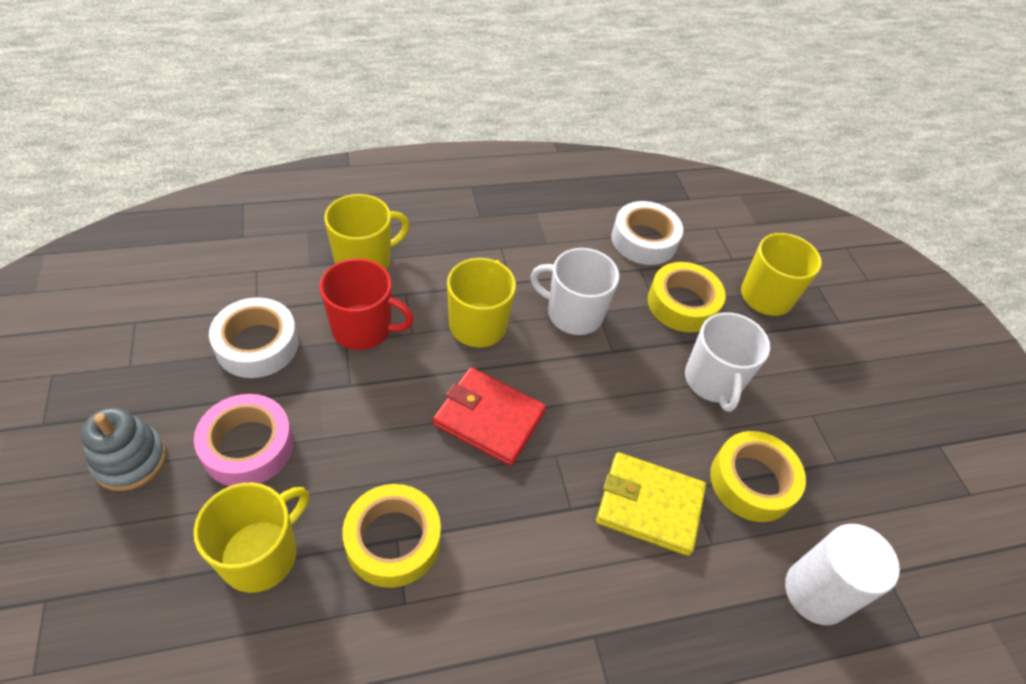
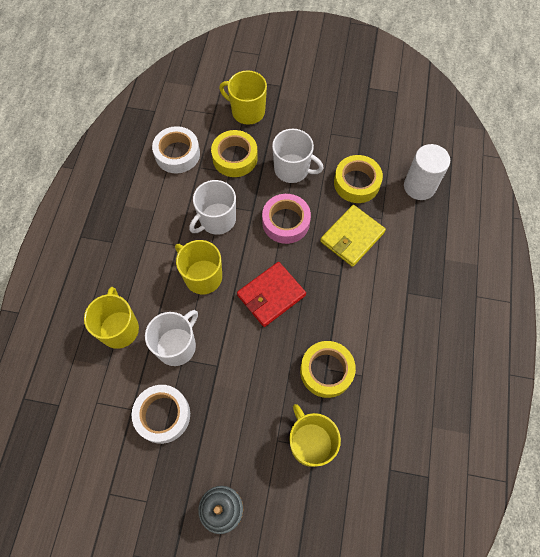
camera: 60 degrees left, 15 degrees up
(248, 446) = (238, 436): pink tape -> pink tape (286, 222)
(363, 328) = (177, 345): red mug -> white mug

